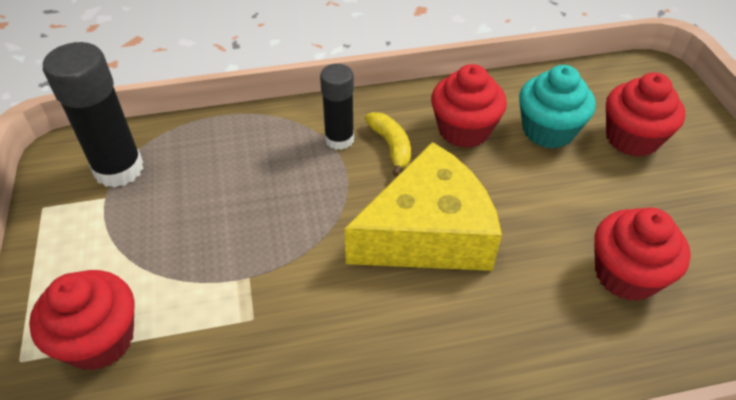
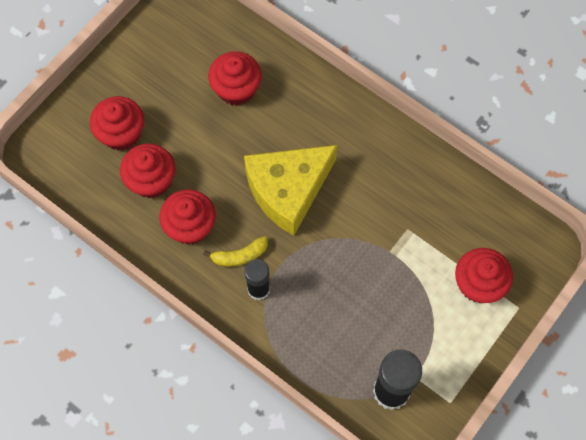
camera: 130 degrees left, 20 degrees up
(391, 146) = (239, 256): yellow banana -> yellow banana turned 135 degrees counterclockwise
(428, 233) = (288, 190): yellow cheese -> yellow cheese turned 60 degrees counterclockwise
(548, 130) = (151, 181): turquoise cupcake -> red cupcake

